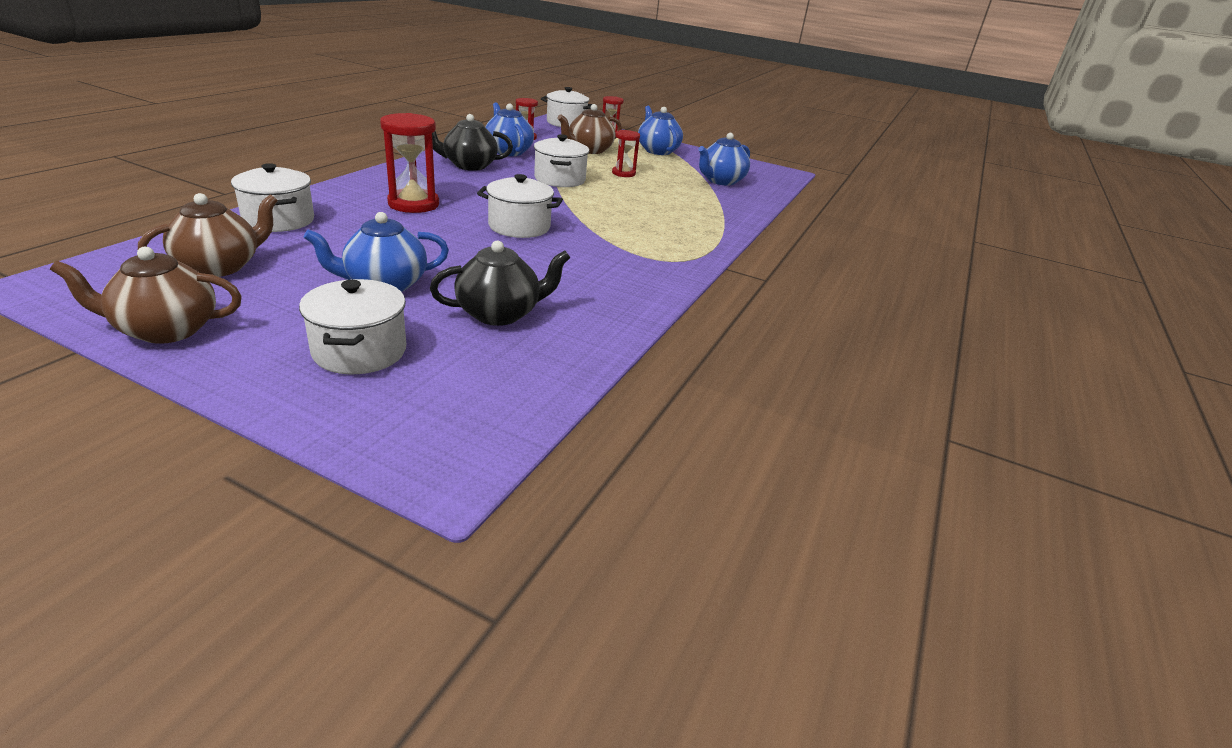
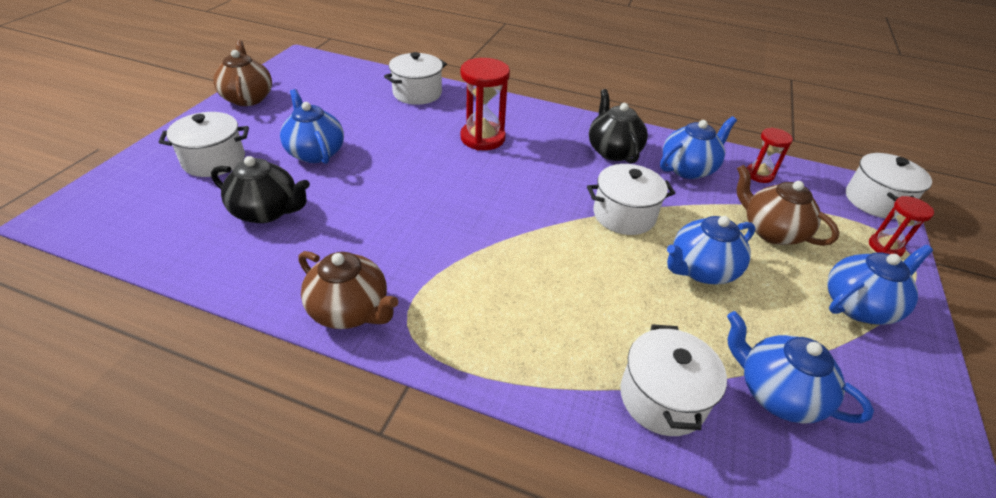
camera: 85 degrees right, 10 degrees up
(220, 266) = (333, 92): brown teapot -> brown teapot (350, 310)
(500, 314) = (267, 211): black teapot -> black teapot turned 45 degrees counterclockwise
(519, 227) = (458, 201): white pot -> white pot (662, 398)
(623, 173) = (701, 270): red hourglass -> blue teapot

